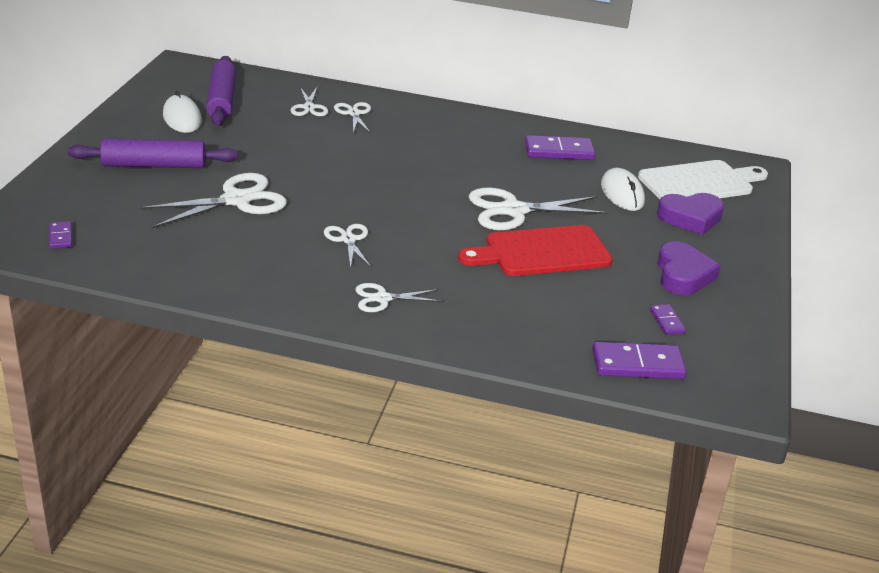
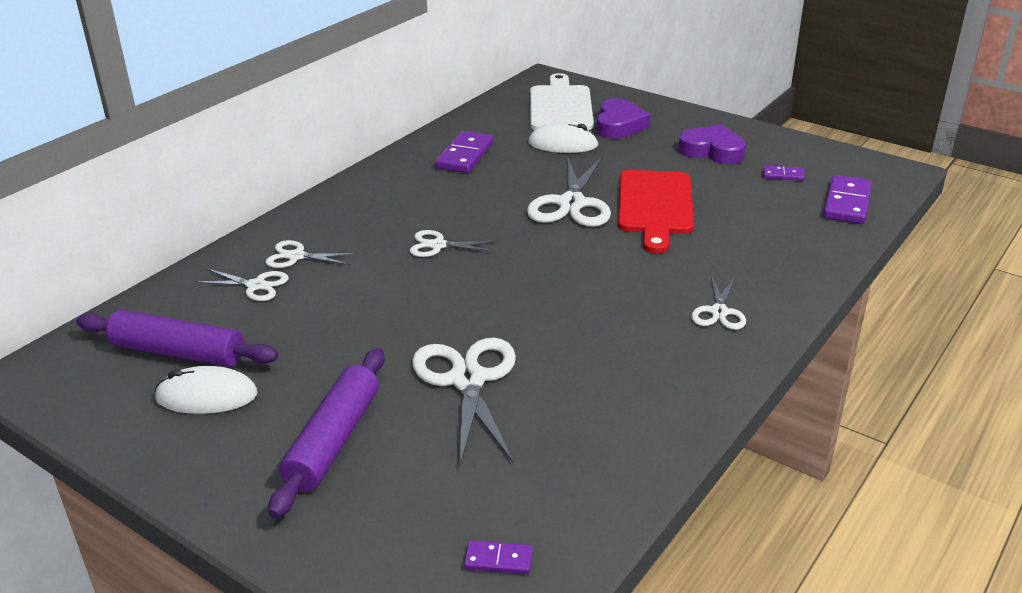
camera: 65 degrees left, 0 degrees up
(348, 240) = (593, 312): white scissors -> white scissors (438, 245)

